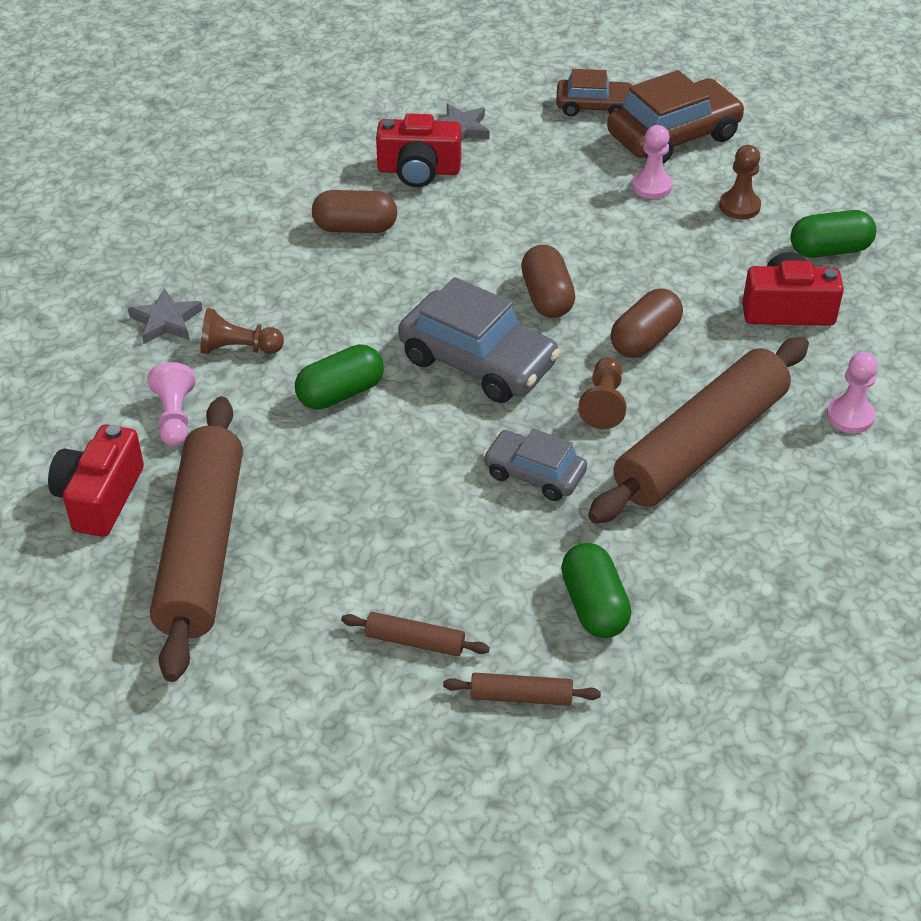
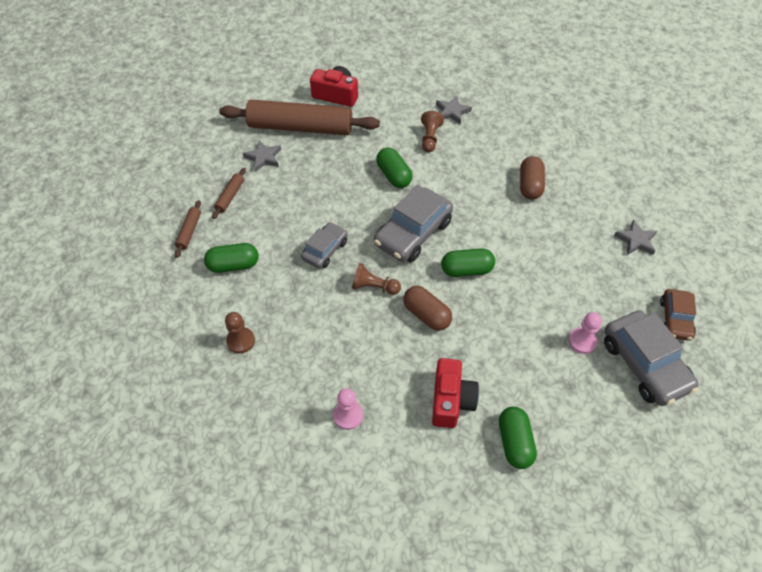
camera: 95 degrees right, 10 degrees up
(175, 417) = (383, 116): pink pawn -> none
(297, 599) = (263, 157): none -> grey star
(419, 170) = (588, 217): red camera -> none
(547, 297) = (466, 270): brown capsule -> green capsule
(673, 136) = (644, 364): brown car -> grey car
(700, 445) = (335, 329): brown rolling pin -> none
(739, 206) = (563, 393): brown pawn -> brown pawn (241, 341)

